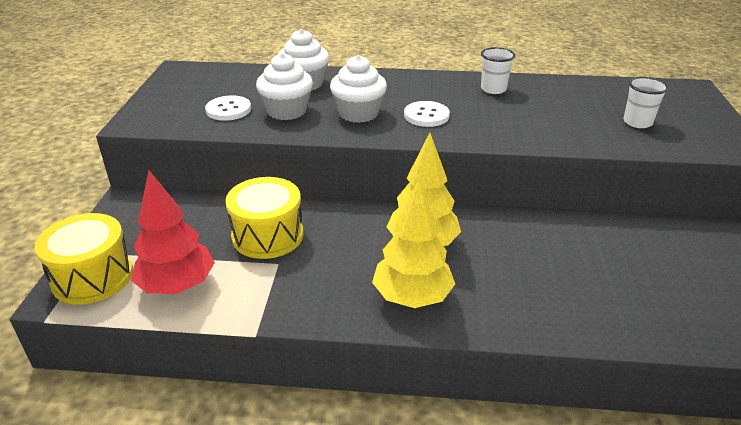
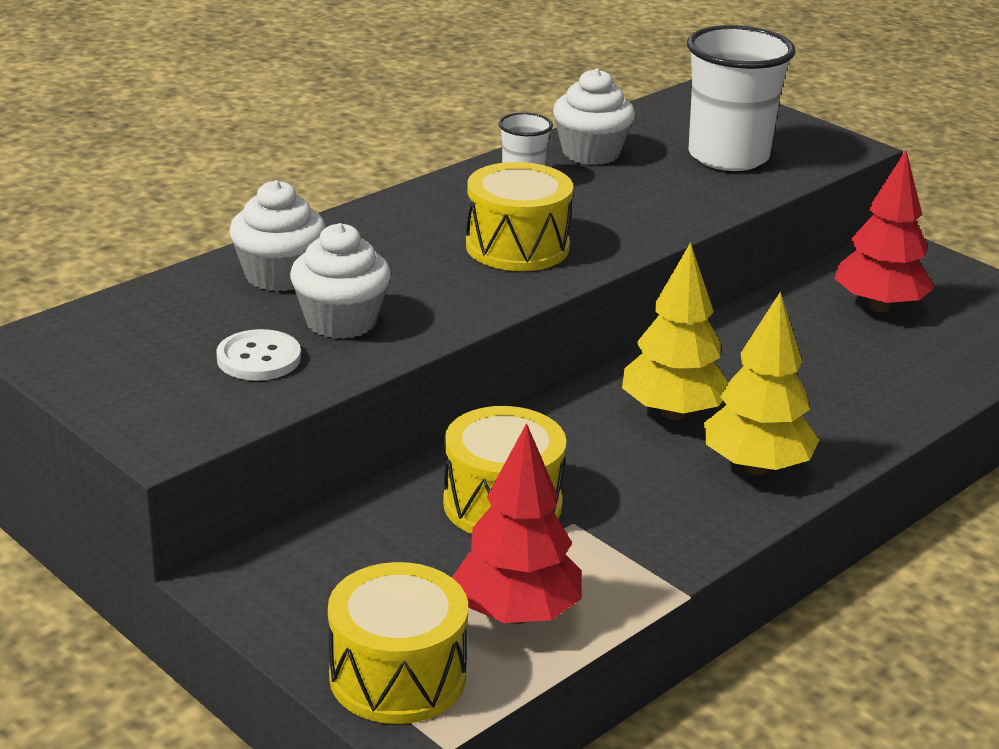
camera: 50 degrees left, 5 degrees down
(358, 113) = (436, 281): white cupcake -> white cupcake (591, 153)
(426, 115) = (517, 246): white button -> yellow drum
(637, 122) = (728, 157): white cup -> white cup, size x2.02
(658, 259) = (879, 306): none -> red tree

